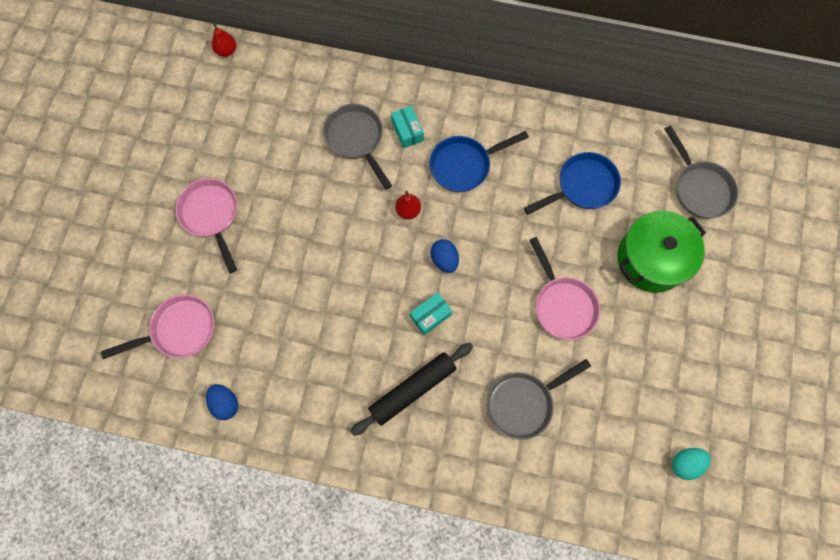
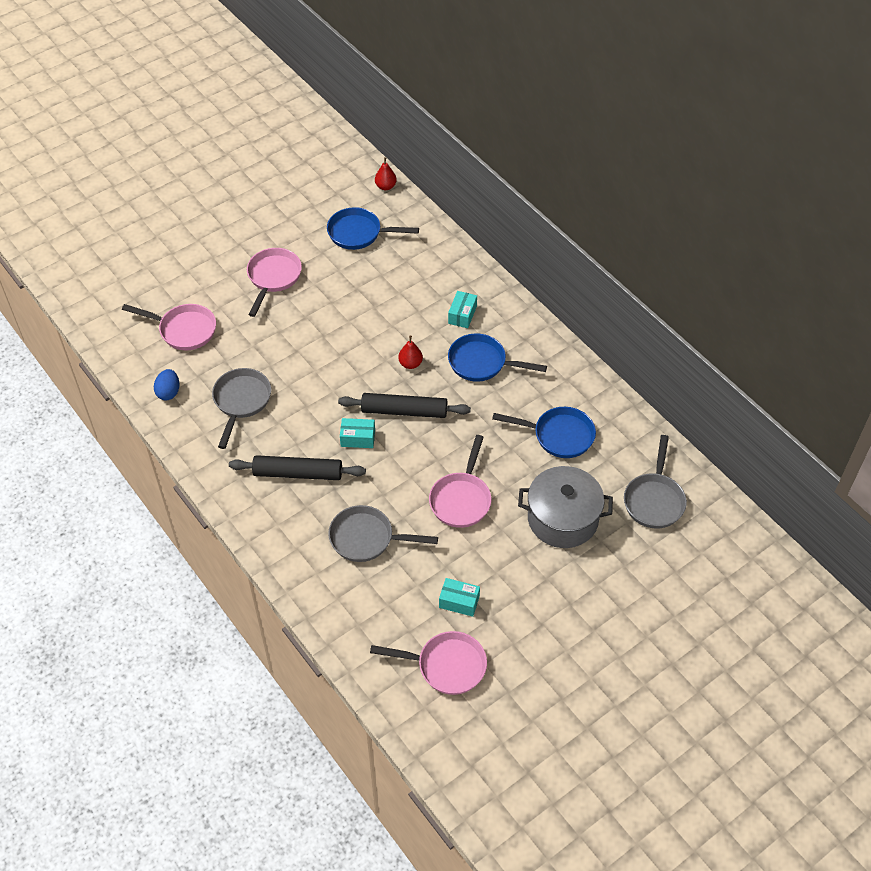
camera: 40 degrees right, 20 degrees down
(247, 115) = (359, 233): none -> blue pan
(356, 139) = (420, 296): grey pan -> grey pan (241, 402)
(444, 260) = (404, 411): blue egg -> black rolling pin
(643, 398) = (459, 602): none -> turquoise box
(651, 259) = (562, 519): green pot -> grey pot
(685, 463) = (446, 666): turquoise egg -> pink pan

